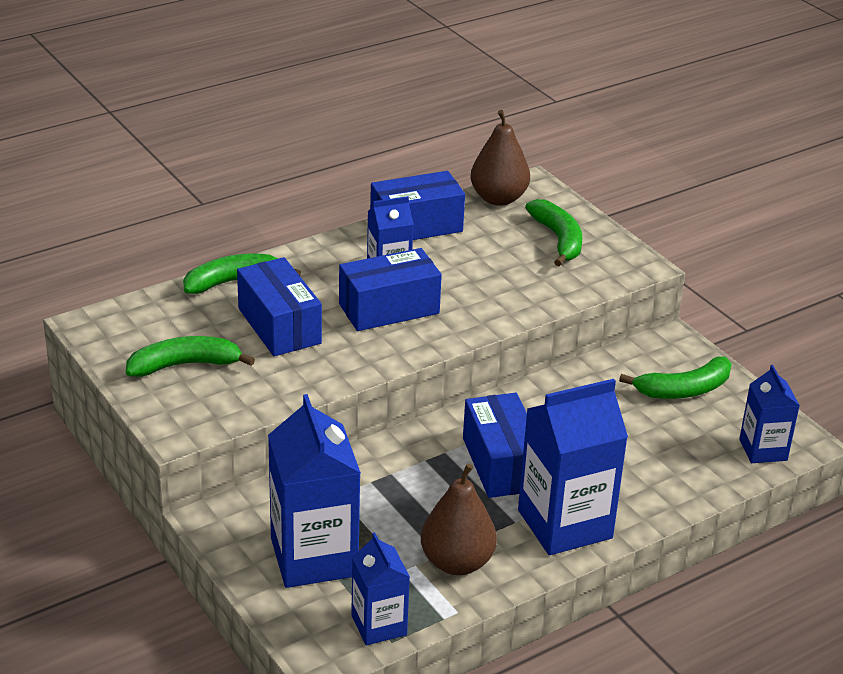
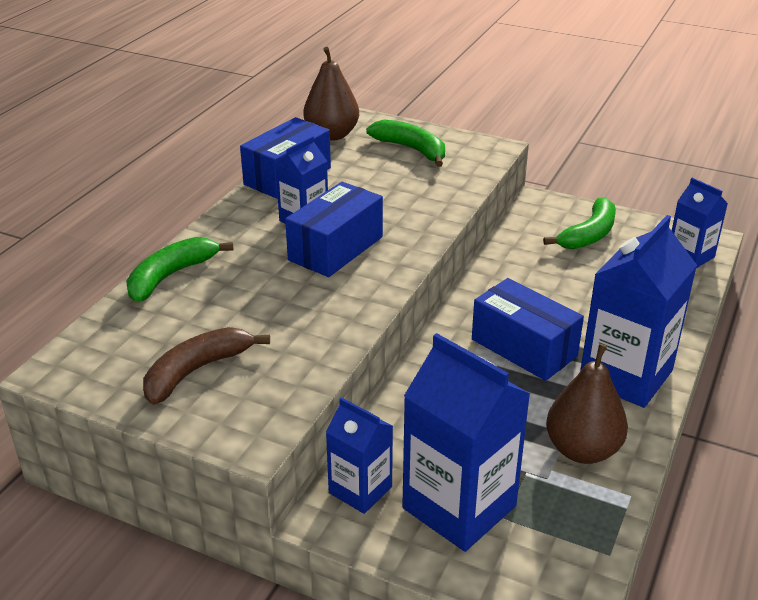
camera: 30 degrees left, 0 degrees up
(185, 365) = (196, 371): green banana -> brown banana
(279, 326) = (253, 299): blue box -> none
(379, 625) = (583, 544): blue carton -> blue carton (360, 490)

